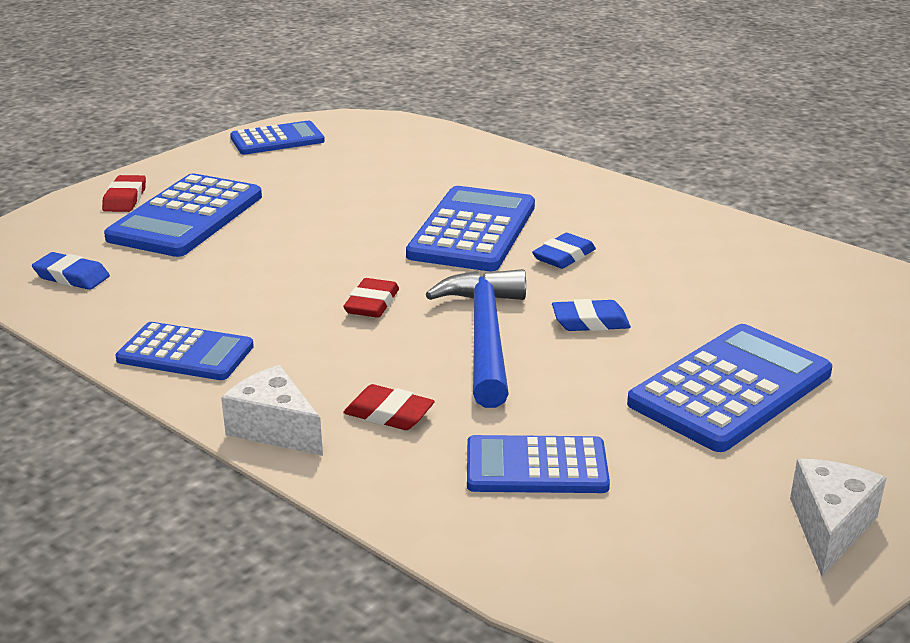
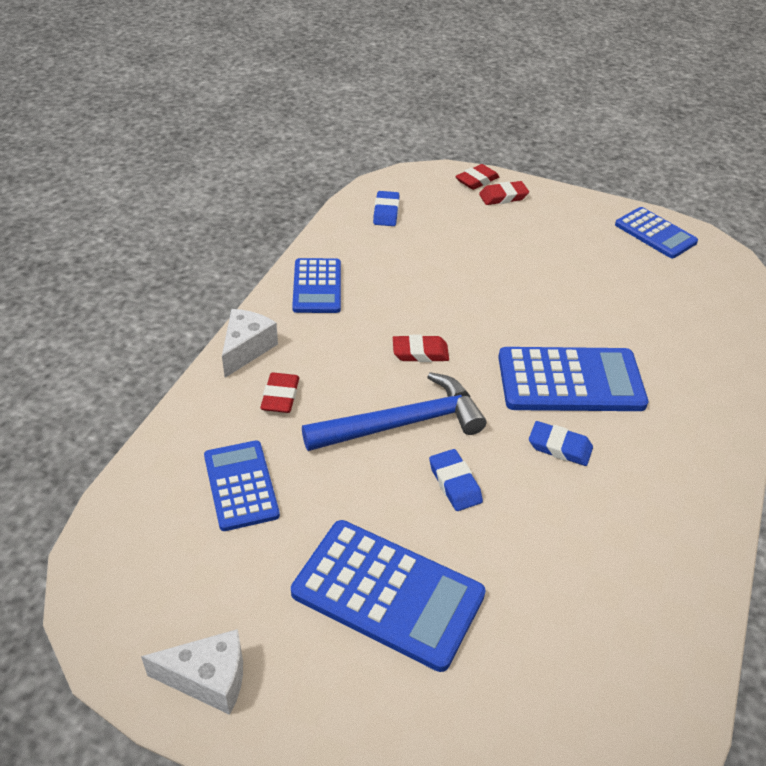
camera: 70 degrees right, 15 degrees up
(72, 207) = (477, 180): none -> red eraser
(186, 217) = (494, 231): blue calculator -> none

